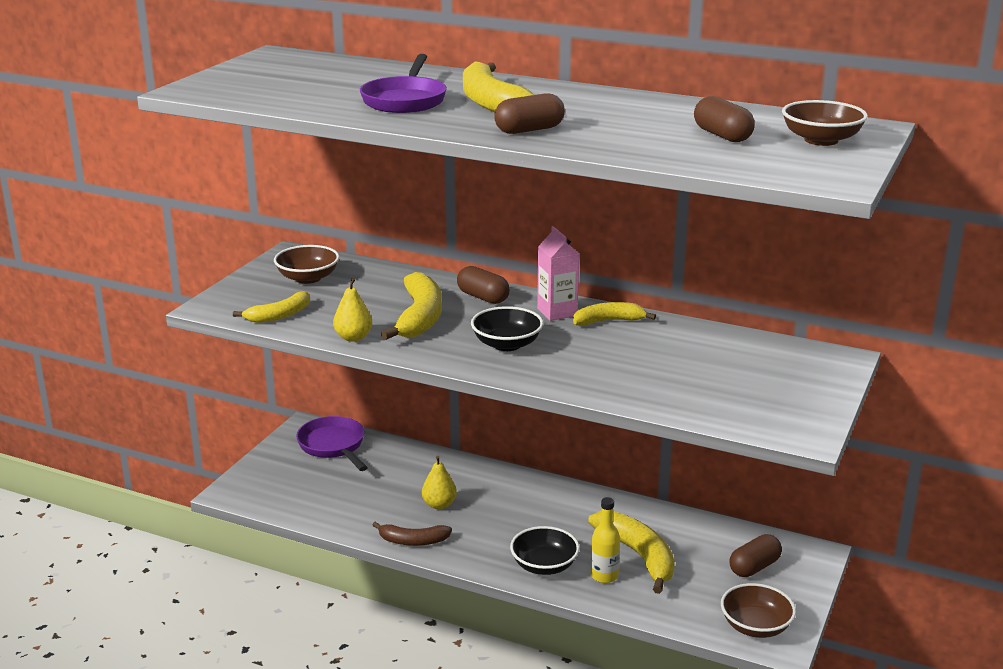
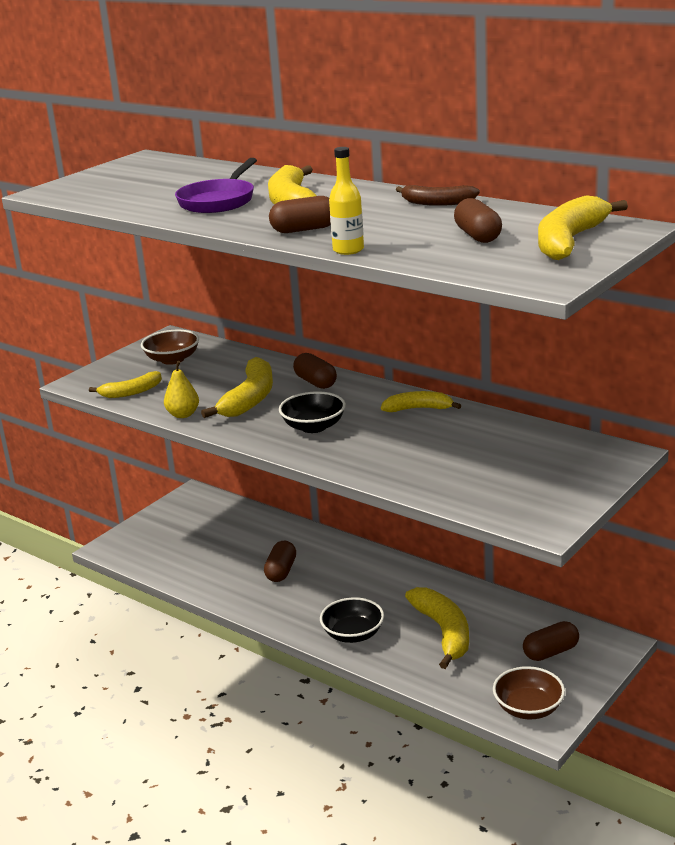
camera: 15 degrees right, 0 degrees up
(333, 446) = (210, 512): purple pan -> none
(412, 541) = (245, 602): brown banana -> brown banana (436, 203)
(439, 504) = (281, 571): yellow pear -> brown capsule
(557, 312) = (375, 398): pink carton -> none
(604, 576) = (404, 648): yellow bottle -> yellow bottle (348, 250)
(821, 140) = (569, 241): brown bowl -> yellow banana

